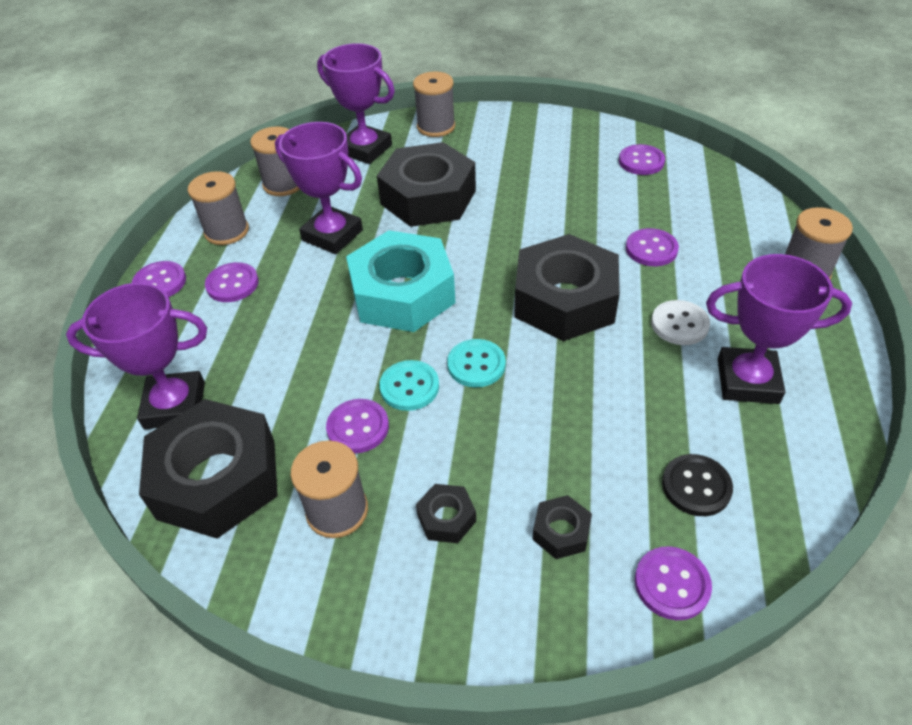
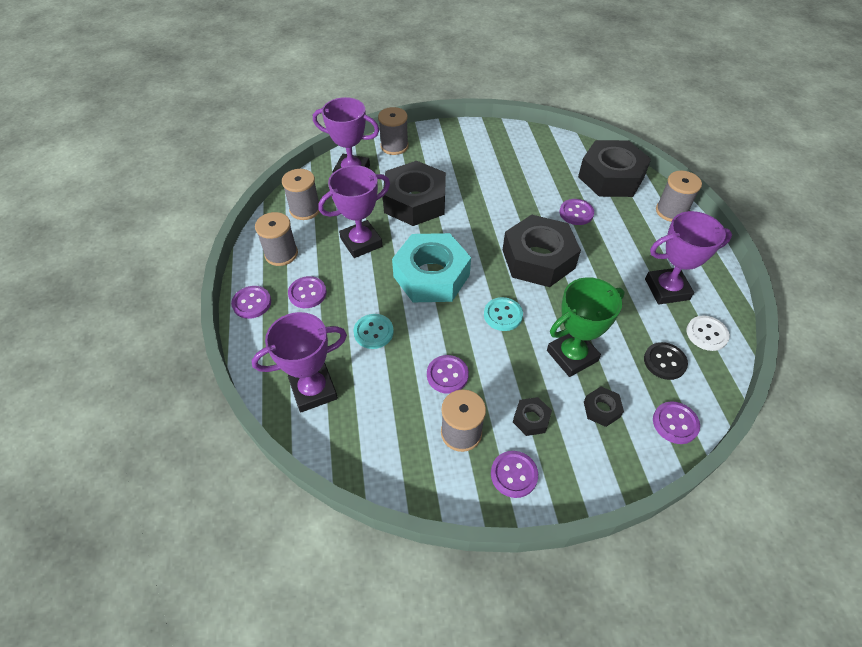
camera: 20 degrees left, 5 degrees up
(217, 479) = (371, 433): black nut -> black nut (611, 177)
(332, 235) = (361, 242): purple trophy -> purple trophy turned 45 degrees counterclockwise
(409, 387) = (467, 340): turquoise button -> turquoise button (373, 332)
(551, 443) = (572, 355): none -> green trophy
(641, 161) = (544, 151): purple button -> purple button (514, 474)
(679, 324) = (614, 261): white button -> white button (706, 334)

